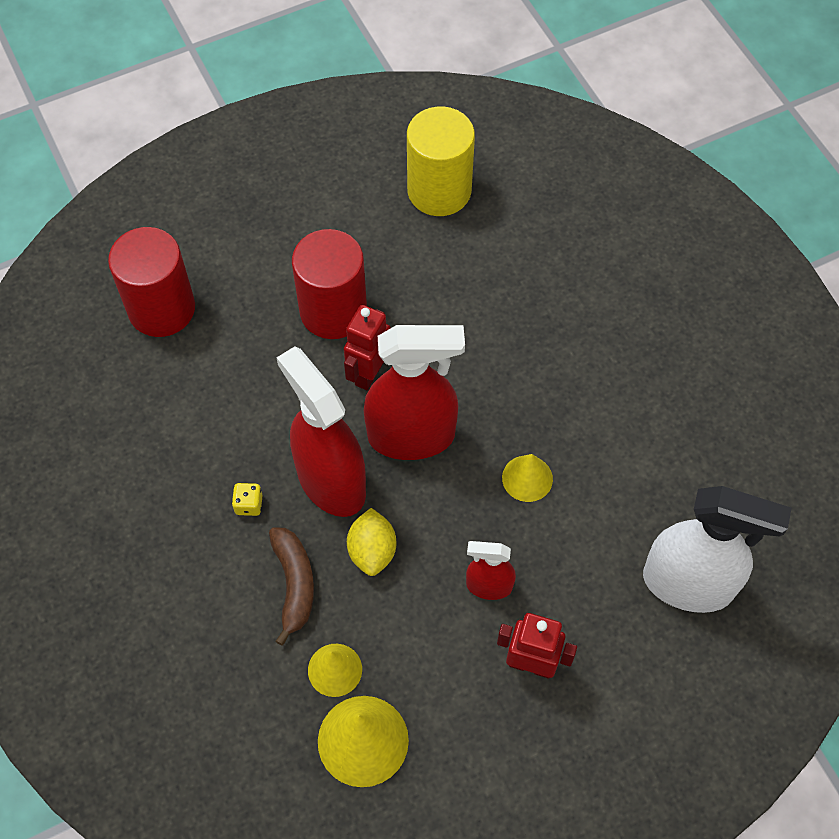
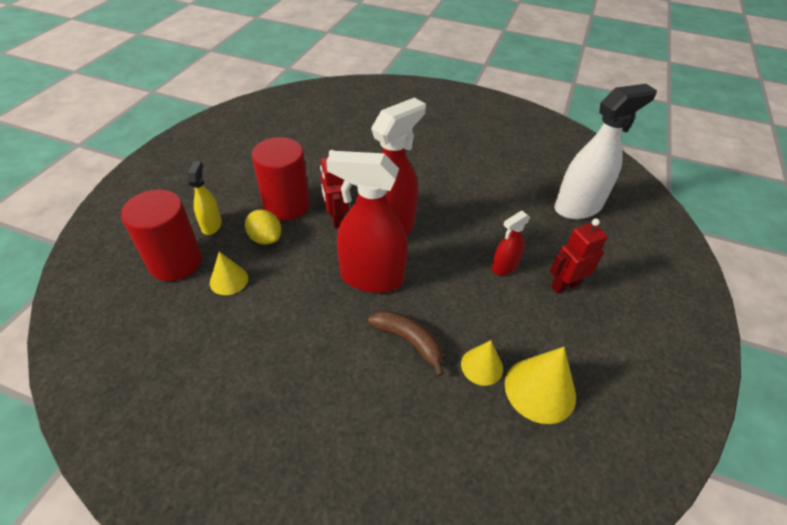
camera: 45 degrees left, 15 degrees down
(233, 282) = (211, 225): none -> yellow spray bottle
(249, 504) = (337, 321): yellow dice -> none
(372, 551) = (431, 293): yellow lemon -> yellow lemon (265, 238)
(439, 191) = (289, 134): yellow cylinder -> none
(527, 478) = (464, 213): yellow cone -> yellow cone (229, 280)

